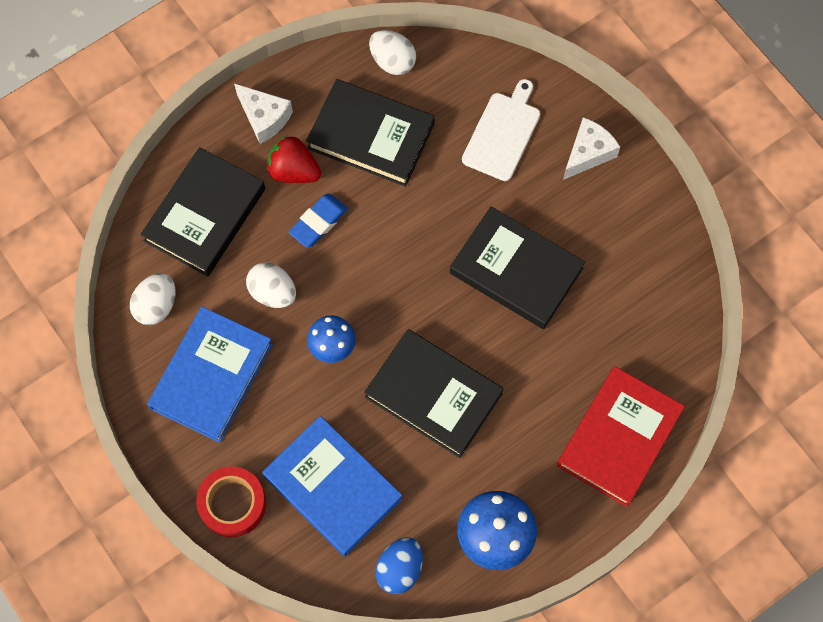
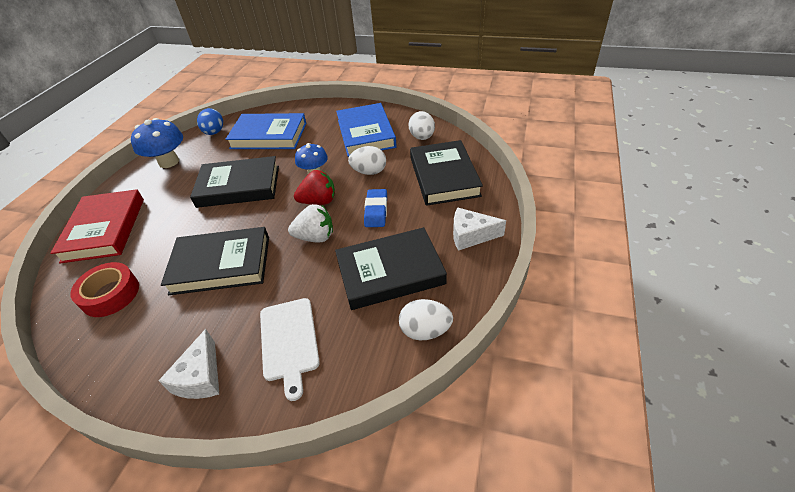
camera: 145 degrees right, 25 degrees down
(232, 504) = (312, 111): red tape -> red tape (110, 294)
(293, 171) = (419, 223): red strawberry -> red strawberry (319, 201)
(404, 235) = (315, 237): none -> white strawberry

